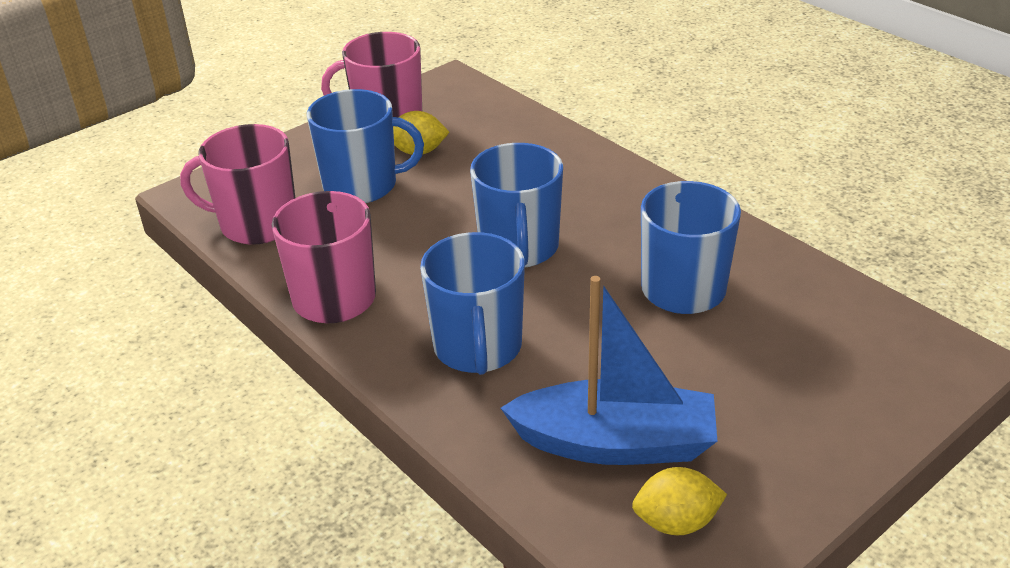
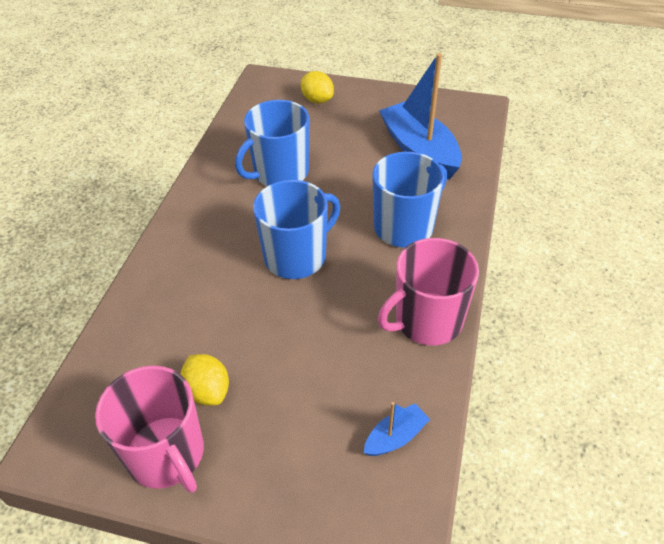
camera: 125 degrees left, 10 degrees up
(257, 224) = (395, 437): pink mug -> blue boat
(362, 185) = (287, 398): blue mug -> none
(676, 522) = (443, 119): yellow lemon -> yellow lemon (317, 100)

